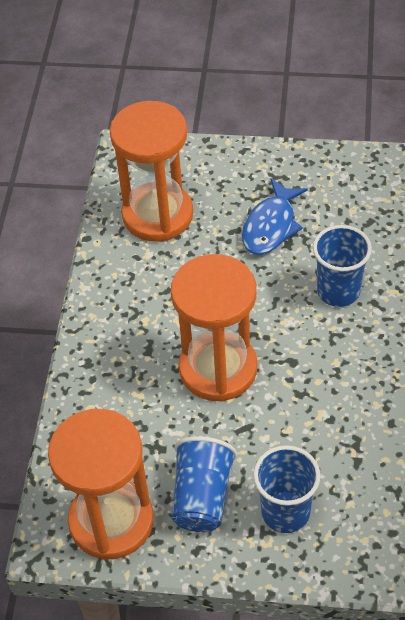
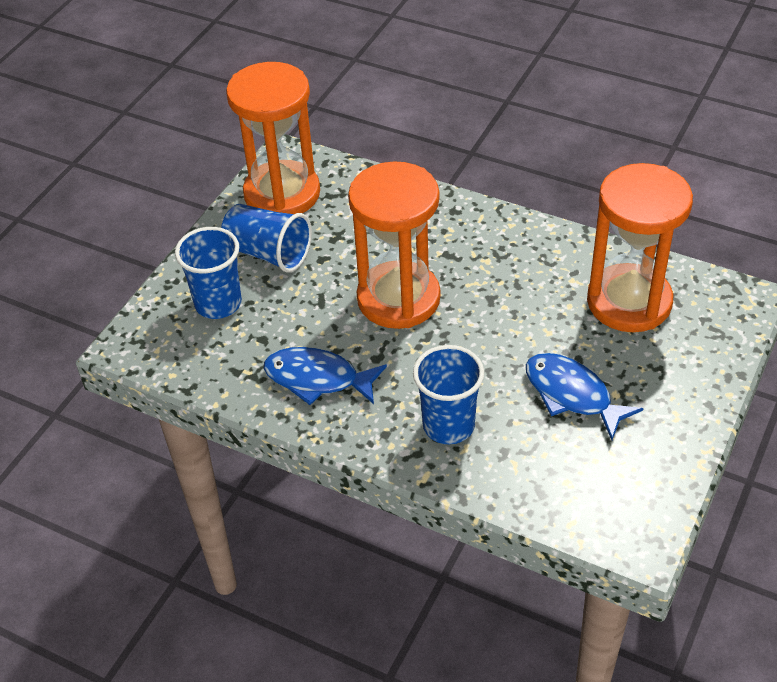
camera: 110 degrees right, 5 degrees down
(336, 395) = (317, 379): none -> blue fish

